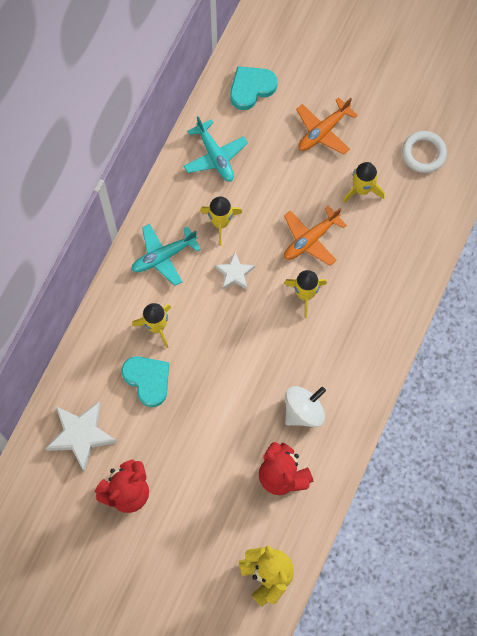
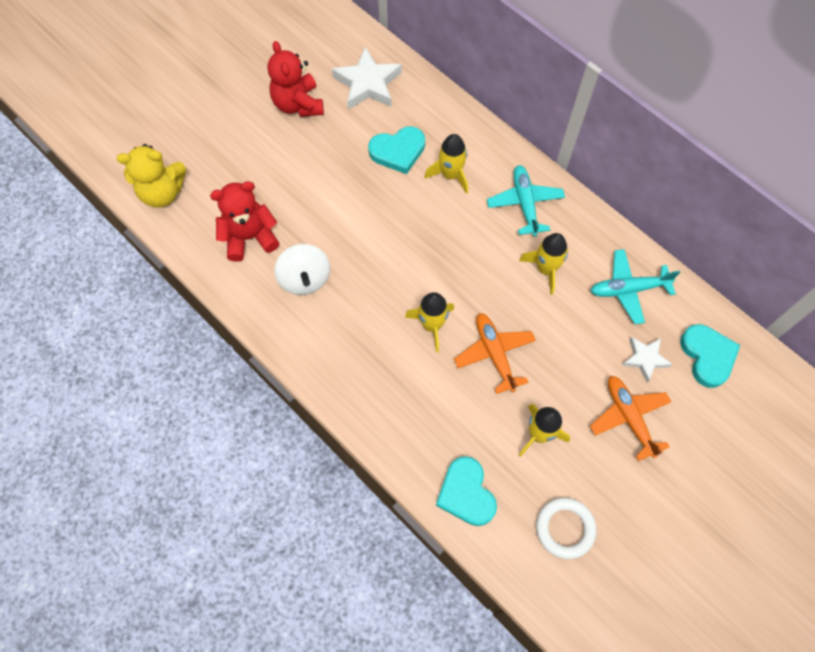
camera: 110 degrees right, 5 degrees down
(234, 273) = (481, 264): white star -> white star (645, 359)
(427, 226) = (466, 493): none -> turquoise heart

